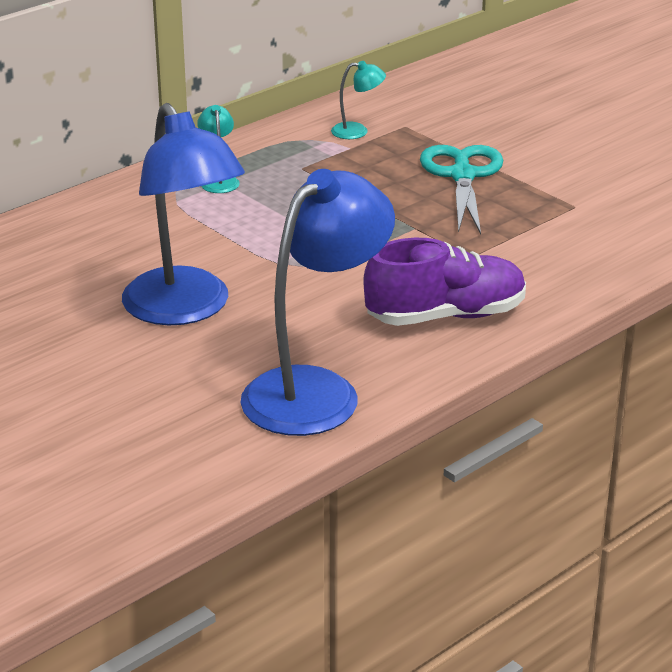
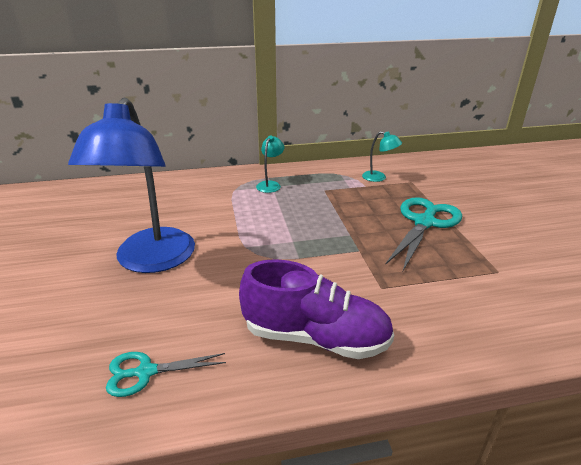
camera: 30 degrees right, 0 degrees up
(316, 390) = (145, 372): blue lamp -> turquoise scissors

